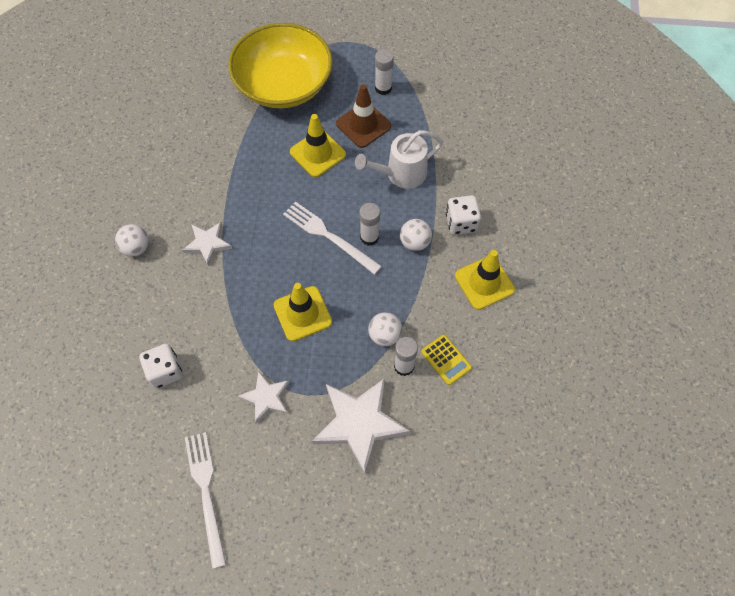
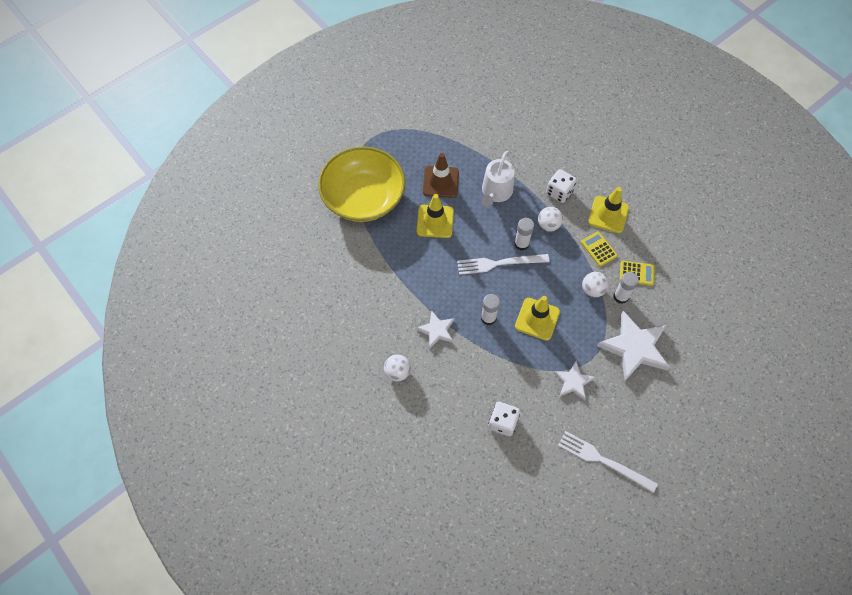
camera: 45 degrees left, 0 degrees up
(383, 88) = (425, 150): white glue stick -> white glue stick (488, 318)
(436, 305) = (598, 249): none -> yellow calculator

